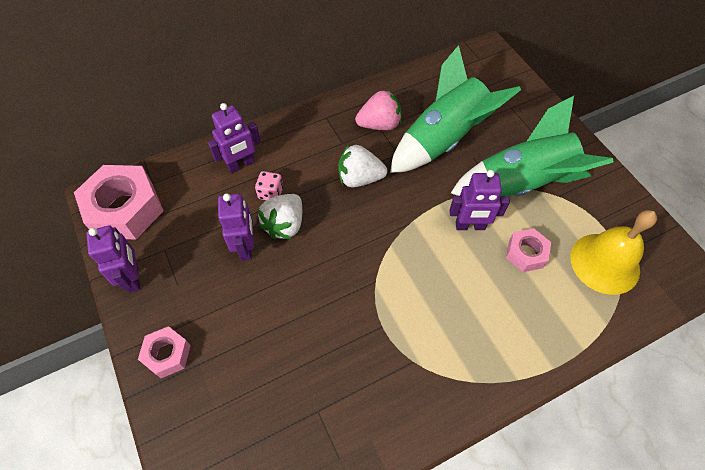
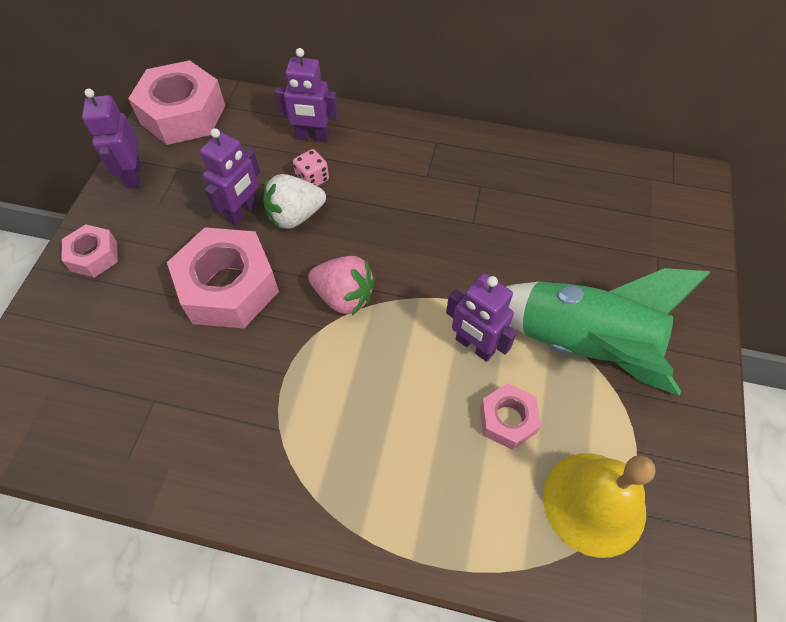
camera: 40 degrees right, 0 degrees up
(133, 278) = (133, 175): purple robot -> purple robot turned 150 degrees clockwise
(289, 302) = (228, 287): none -> pink nut
(359, 178) = (408, 220): white strawberry -> none
(379, 124) = (483, 182): pink strawberry -> pink strawberry (344, 297)
(443, 139) = (539, 239): green rocket -> none

